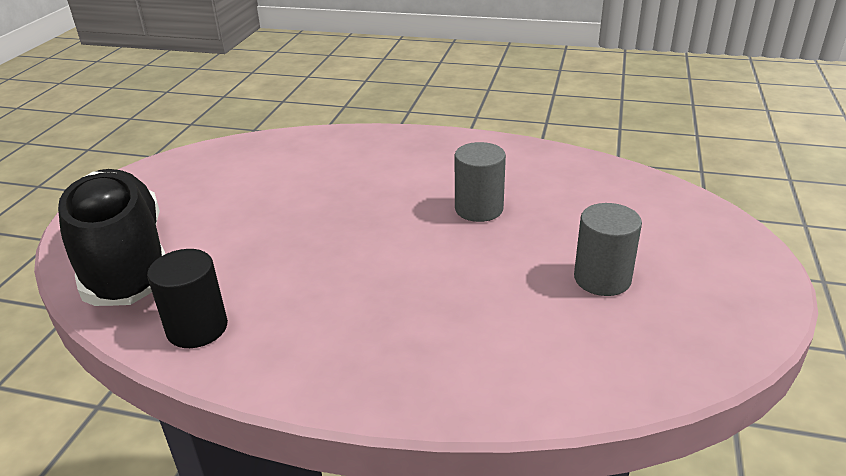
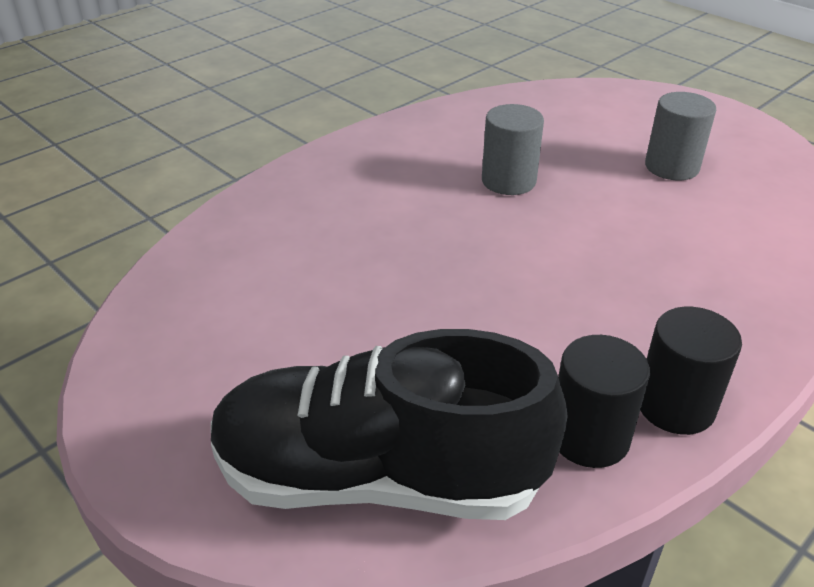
camera: 60 degrees left, 5 degrees up
(251, 360) = (675, 406): none -> black cylinder

